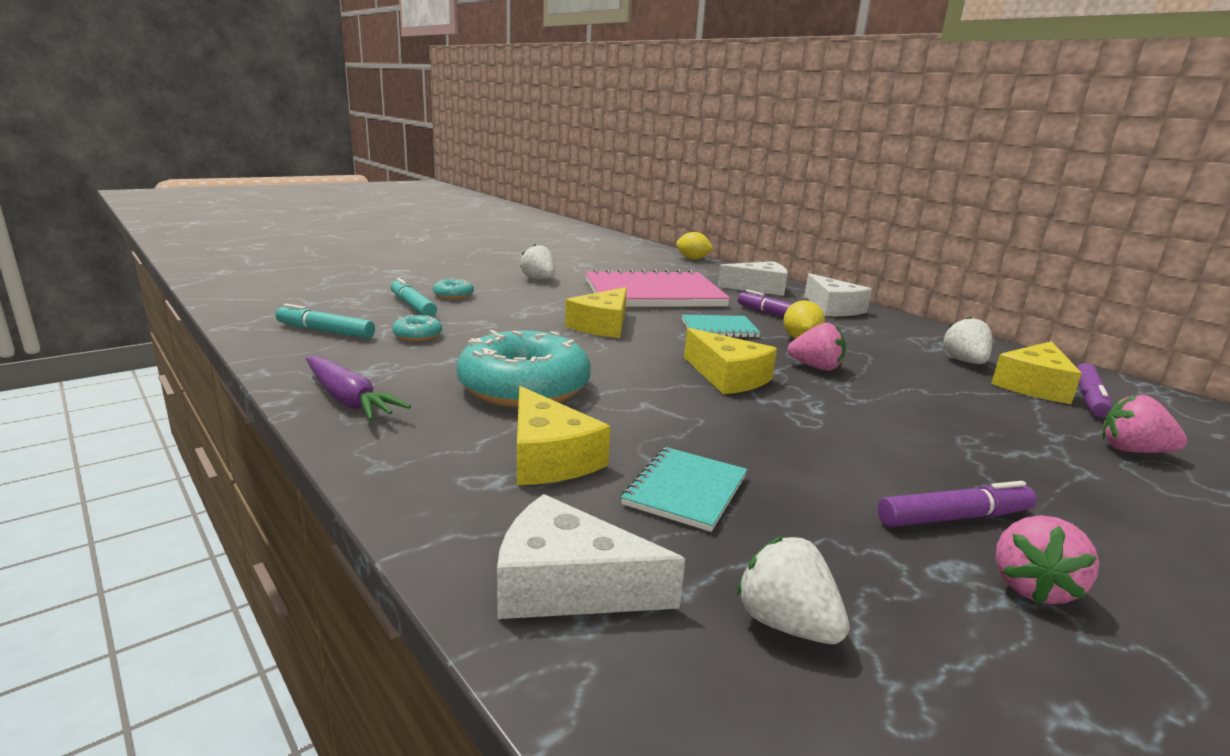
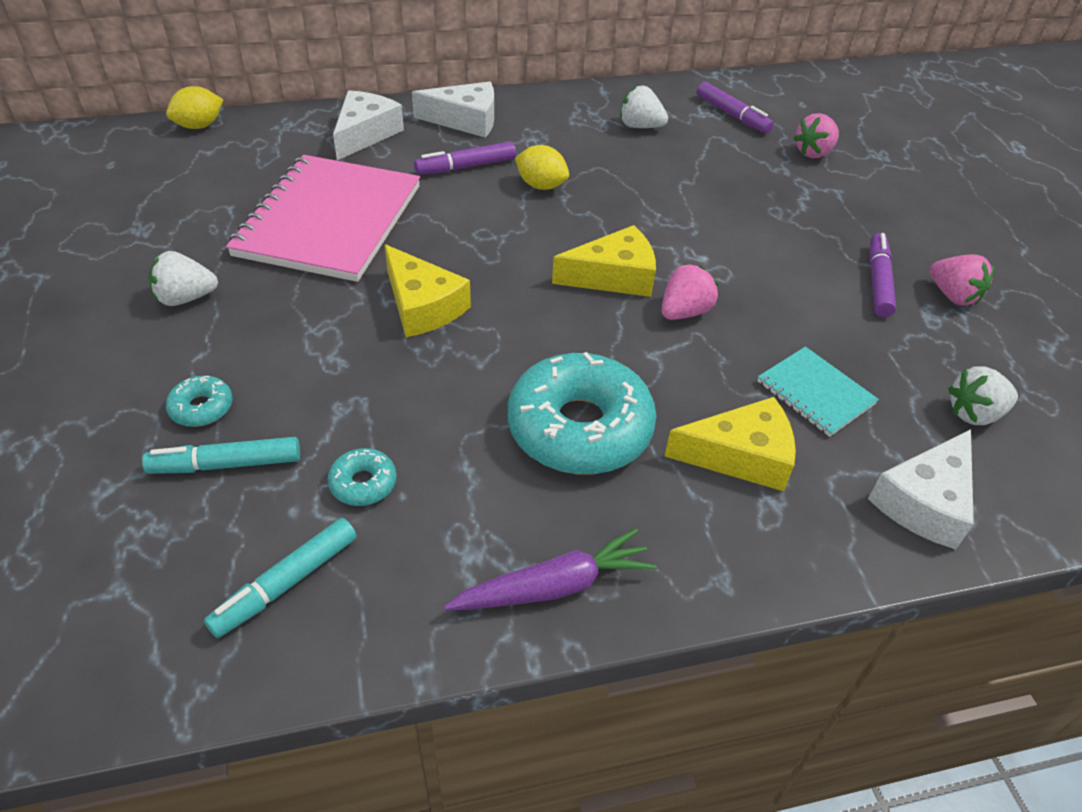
camera: 65 degrees left, 25 degrees up
(719, 328) = (482, 223): turquoise notebook -> none
(816, 367) = (615, 212): pink strawberry -> pink strawberry (684, 312)
(1033, 386) = (700, 124): yellow cheese -> none

